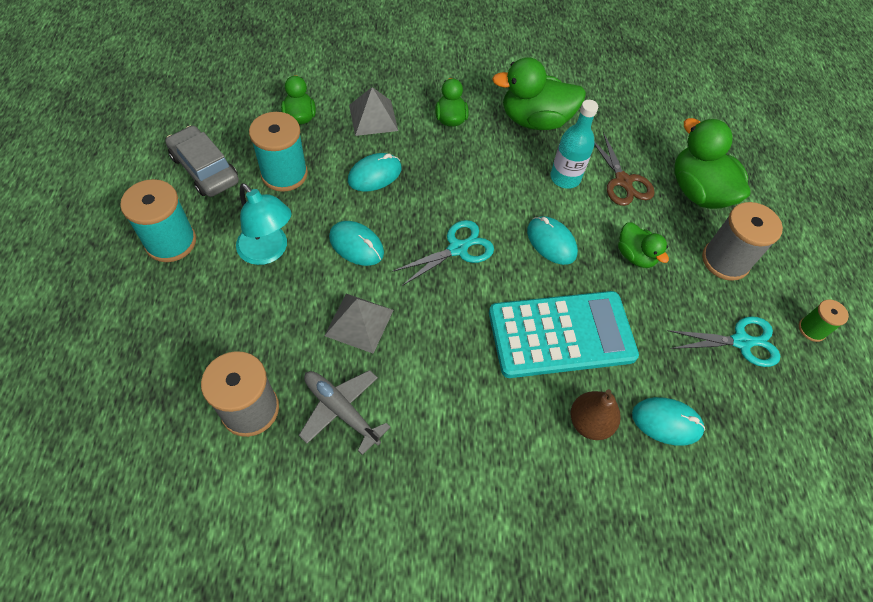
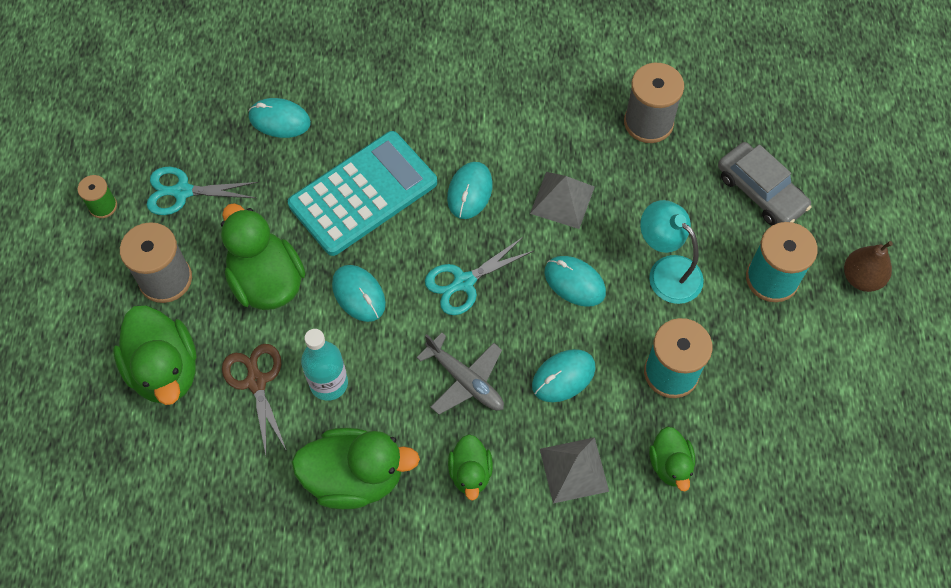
camera: 175 degrees left, 5 degrees up
(205, 169) = (766, 375): grey car -> grey car (760, 191)
(341, 410) = (569, 123): grey plane -> grey plane (465, 380)
(453, 333) = (470, 192): none -> turquoise mouse
(561, 334) = (363, 194): turquoise calculator -> turquoise calculator turned 150 degrees clockwise
(589, 422) = (349, 118): brown pear -> brown pear (861, 278)
(635, 256) = (267, 281): green duck -> green duck, size x1.79

